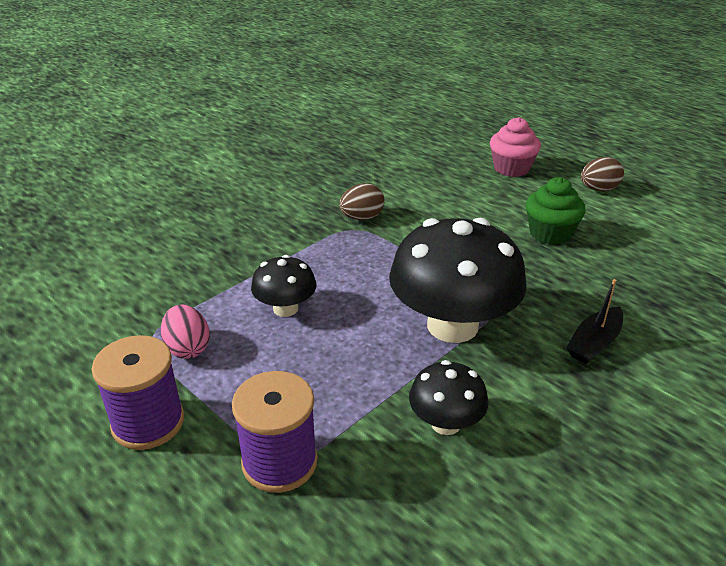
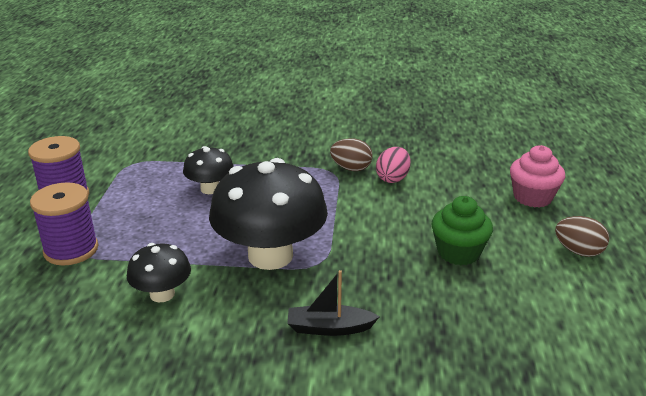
camera: 50 degrees right, 5 degrees down
(188, 348) = (136, 178): pink egg -> pink egg (392, 178)

